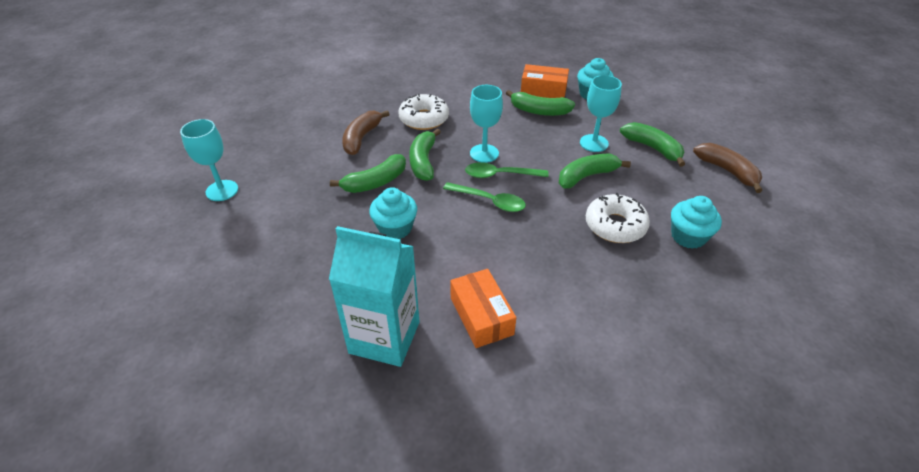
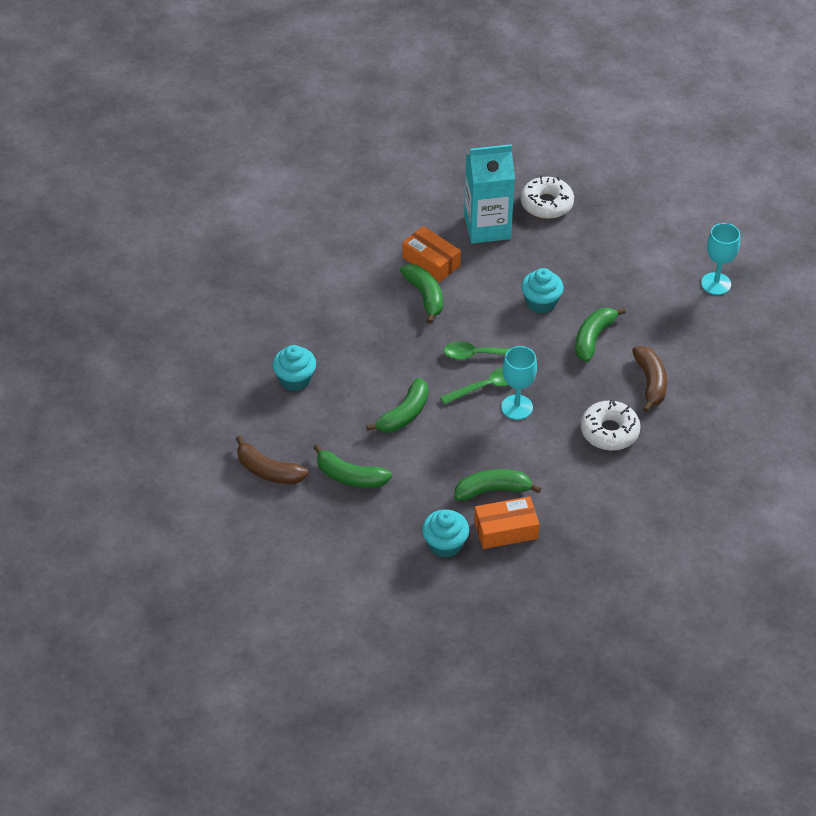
camera: 155 degrees right, 5 degrees up
(423, 161) = (568, 376): green banana -> green banana (425, 296)
(594, 143) = (413, 461): turquoise goblet -> none
(615, 225) = (360, 369): white donut -> white donut (546, 204)

